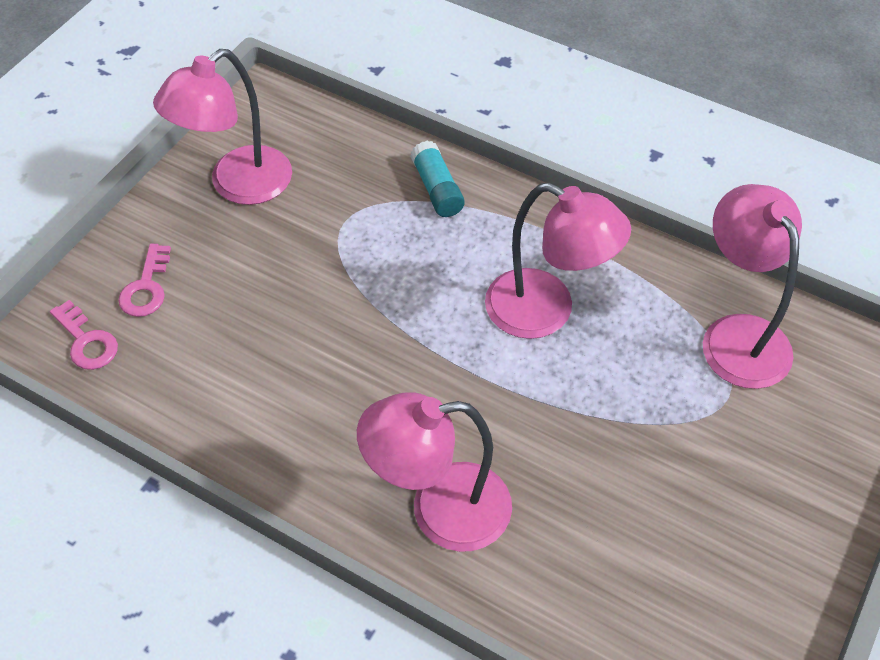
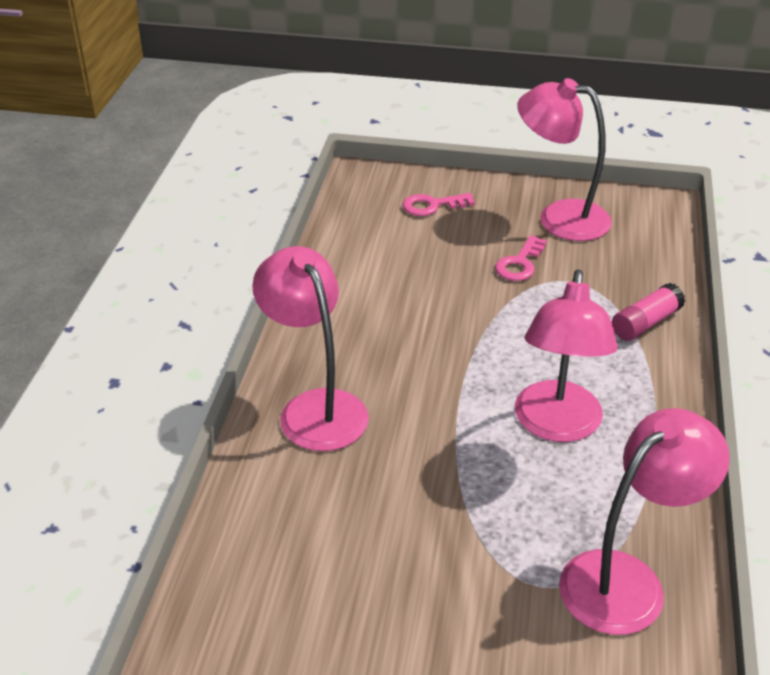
camera: 70 degrees right, 15 degrees down
(87, 341) = (370, 195): pink key -> pink key (520, 263)
(437, 189) = (645, 323): turquoise glue stick -> pink glue stick

